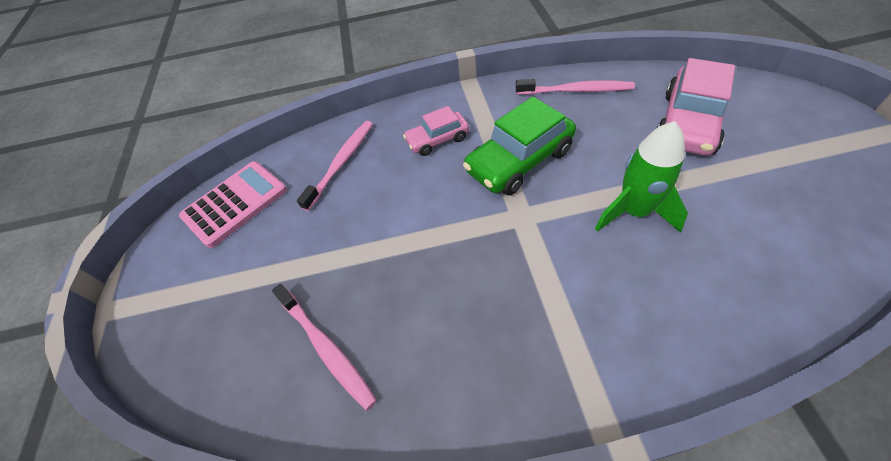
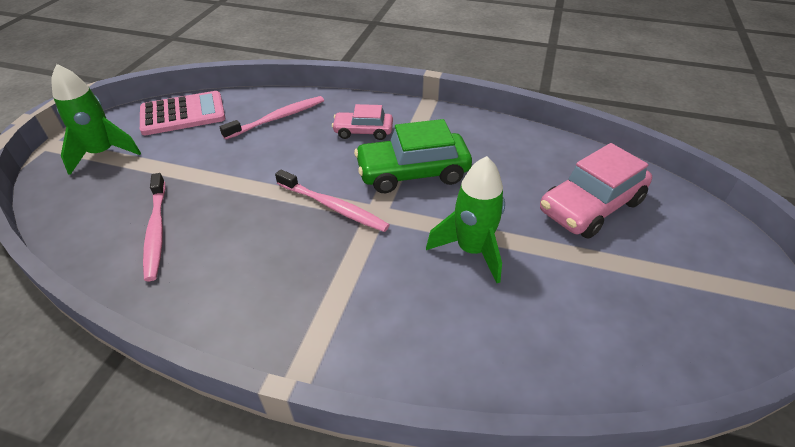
camera: 20 degrees right, 10 degrees down
(183, 291) = (103, 153): none -> green rocket
(576, 90) = (513, 142): pink toothbrush -> pink toothbrush (333, 207)

